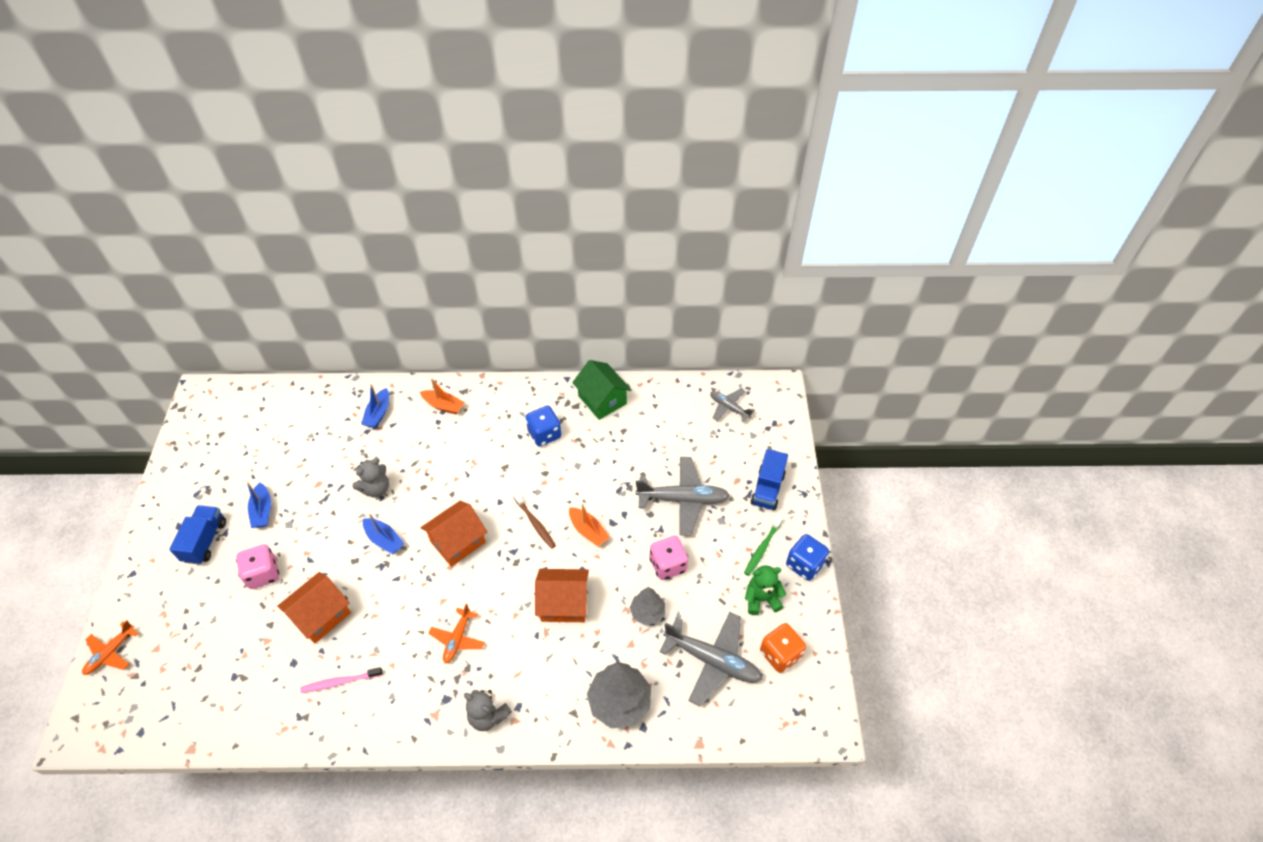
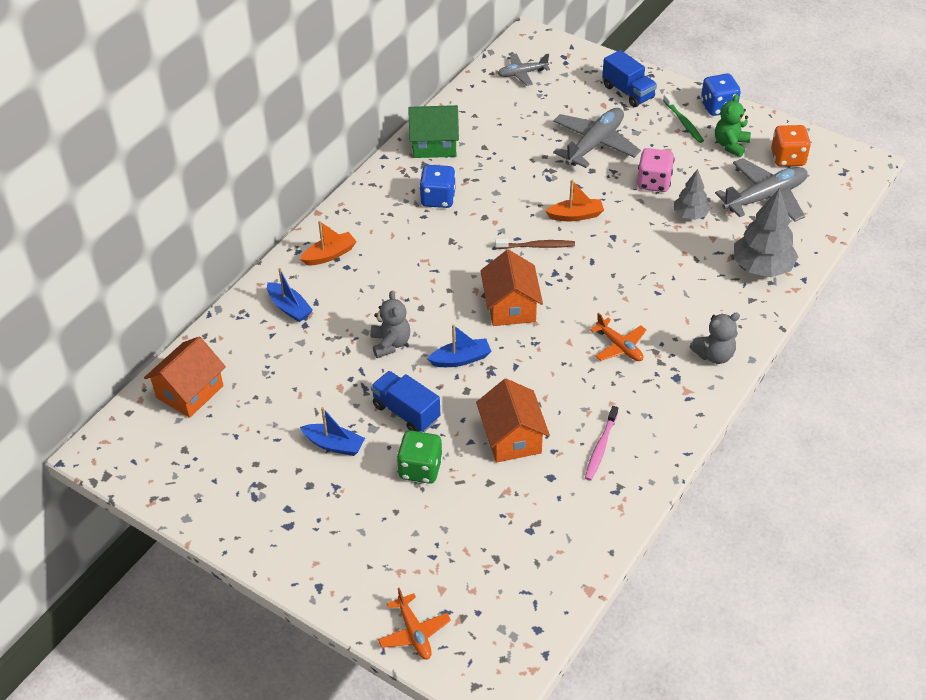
camera: 55 degrees left, 5 degrees down
(205, 541) = (331, 507): blue truck -> blue truck (406, 412)
(263, 574) = (420, 469): pink dice -> green dice
(564, 603) = (639, 262): orange house -> orange house (190, 392)

